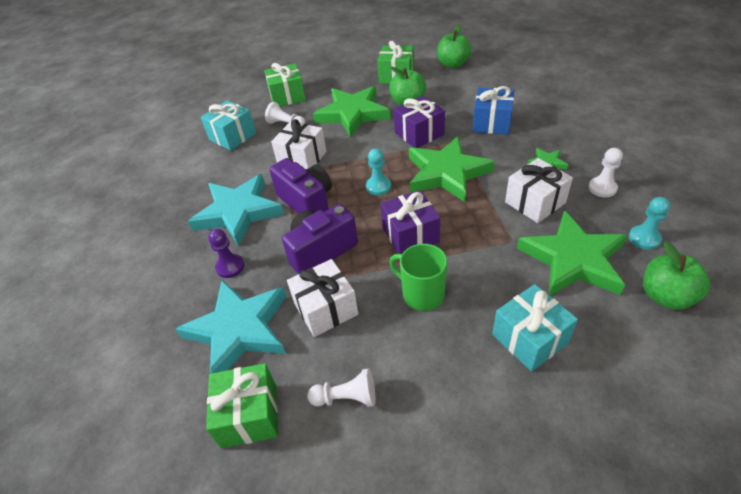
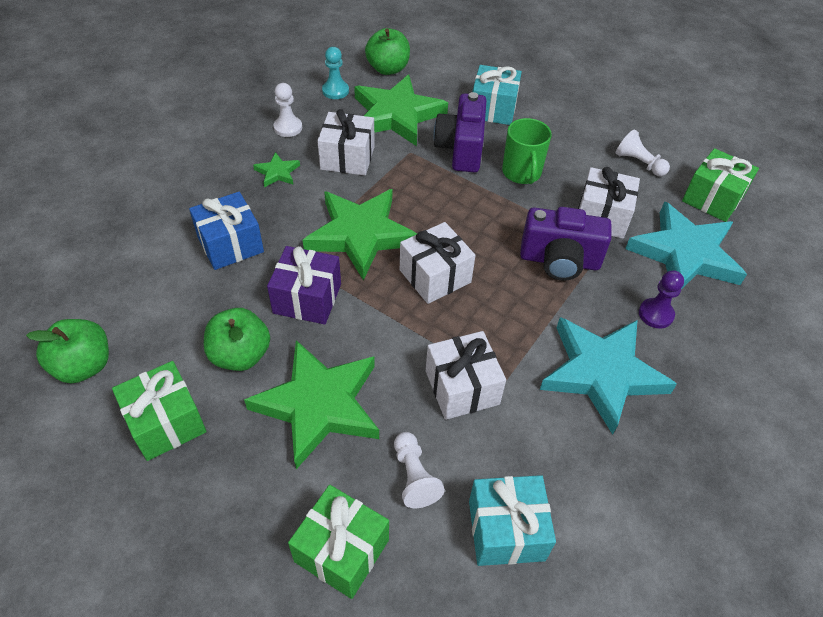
camera: 140 degrees left, 5 degrees up
(307, 202) = (519, 321): purple camera -> purple camera (461, 149)
(378, 187) = (435, 276): turquoise pawn -> white gift
(410, 235) = (472, 213): purple gift -> none

